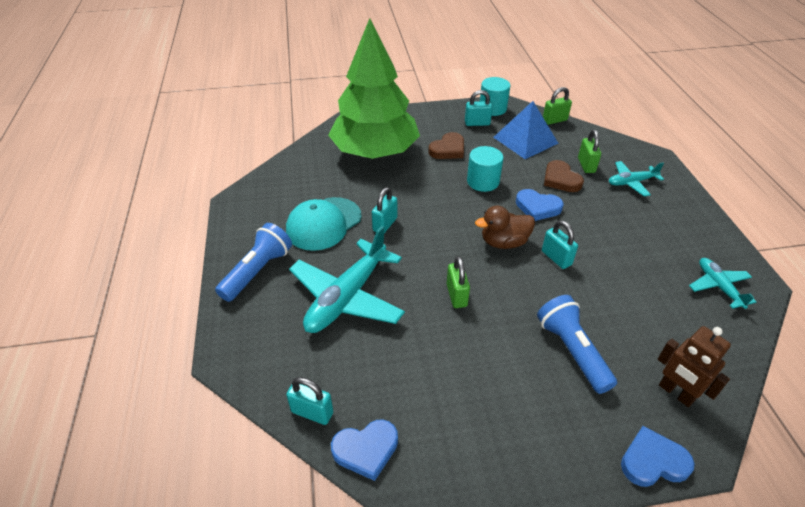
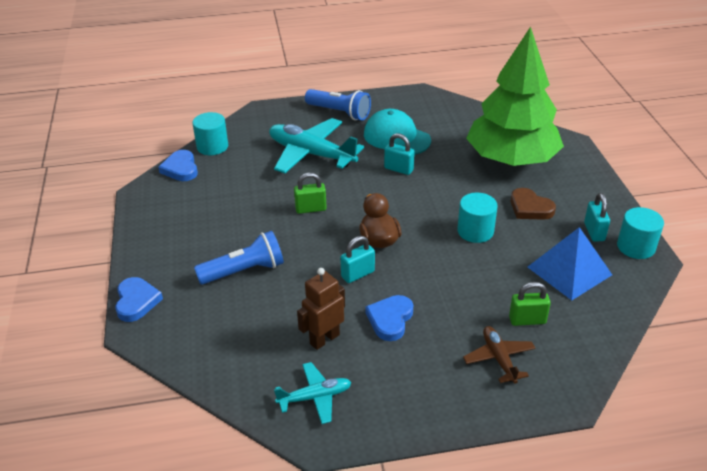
camera: 90 degrees right, 5 degrees down
(312, 412) = (212, 146): turquoise padlock -> turquoise cylinder
(537, 207) = (436, 269): blue heart -> blue heart (390, 319)
(554, 120) = (628, 303): green padlock -> none
(561, 179) = (492, 293): brown heart -> none
(631, 182) = (499, 359): turquoise plane -> brown plane
(676, 393) = (191, 329): brown robot -> brown robot (324, 339)

